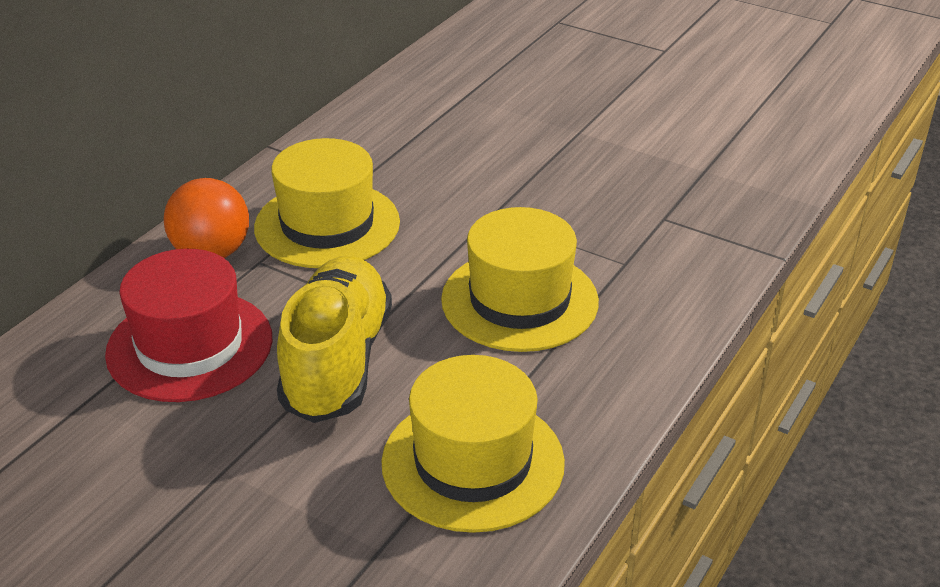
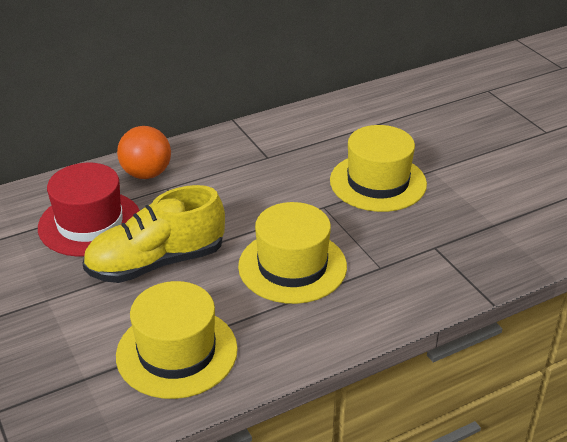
camera: 30 degrees right, 0 degrees up
(327, 225) = (223, 179): yellow hat -> yellow hat (378, 182)
(337, 362) = (156, 263): yellow shoe -> yellow shoe turned 150 degrees counterclockwise

